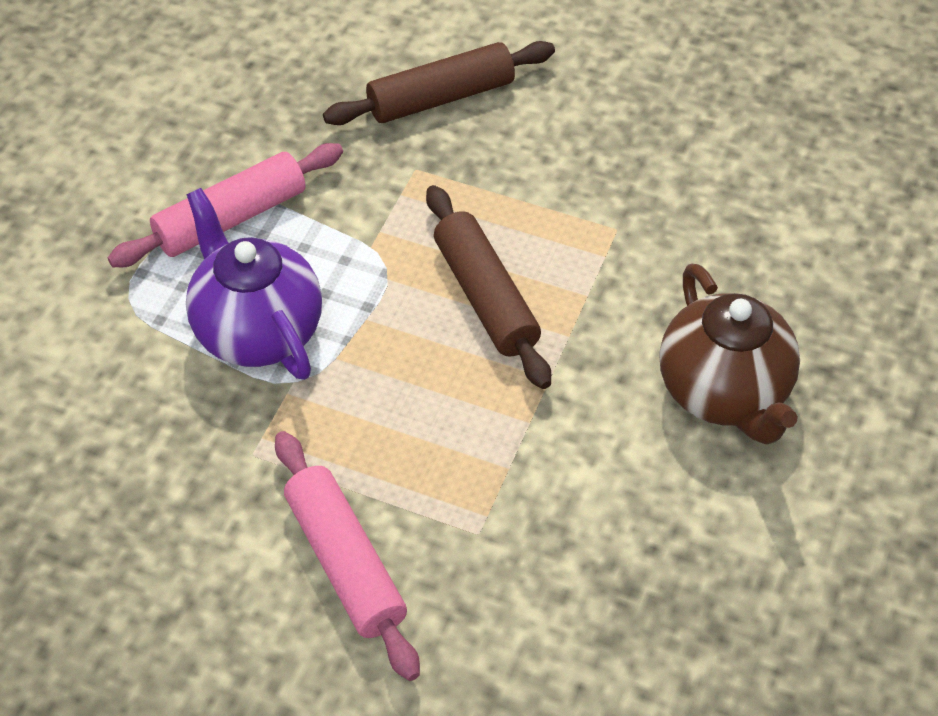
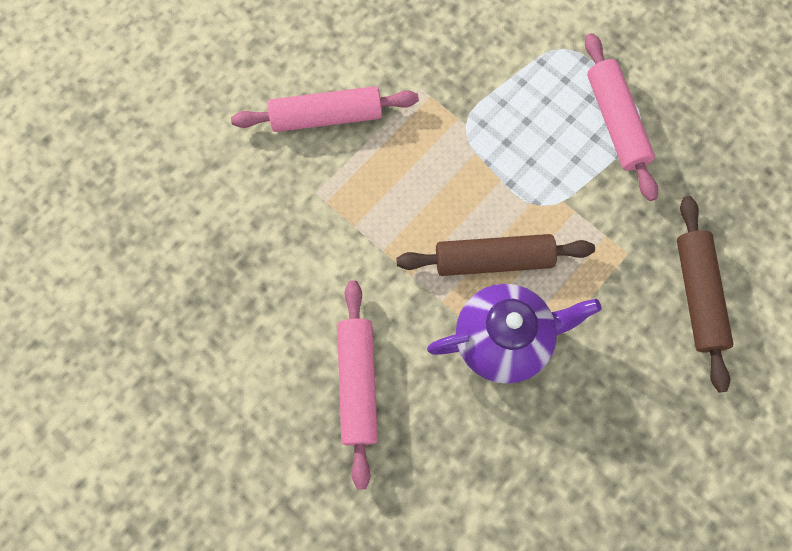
camera: 110 degrees right, 20 degrees up
(258, 331) = (513, 114): purple teapot -> purple teapot (503, 340)
(723, 393) = (357, 384): brown teapot -> pink rolling pin

